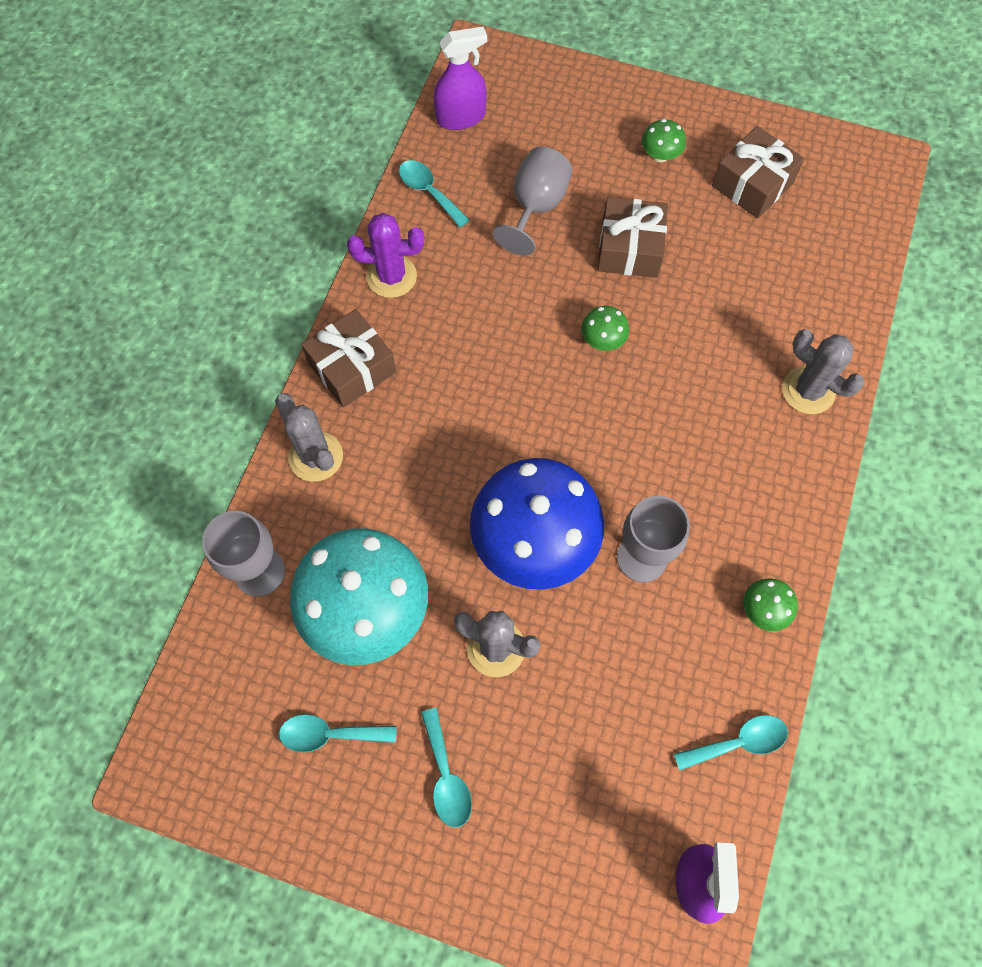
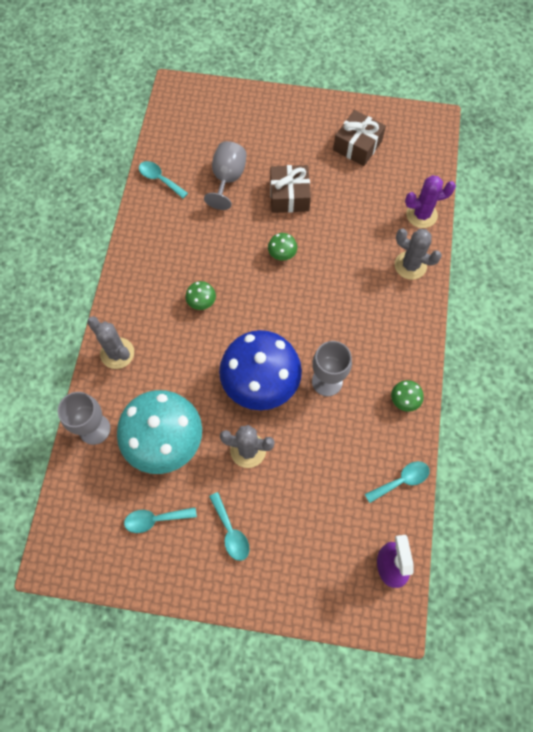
camera: 10 degrees left, 0 degrees up
(352, 368) = (130, 295): brown gift -> none
(391, 276) = (145, 235): purple cactus -> purple cactus (421, 215)
(461, 117) = (172, 130): purple spray bottle -> none
(660, 155) = (299, 136): green mushroom -> green mushroom (201, 302)

